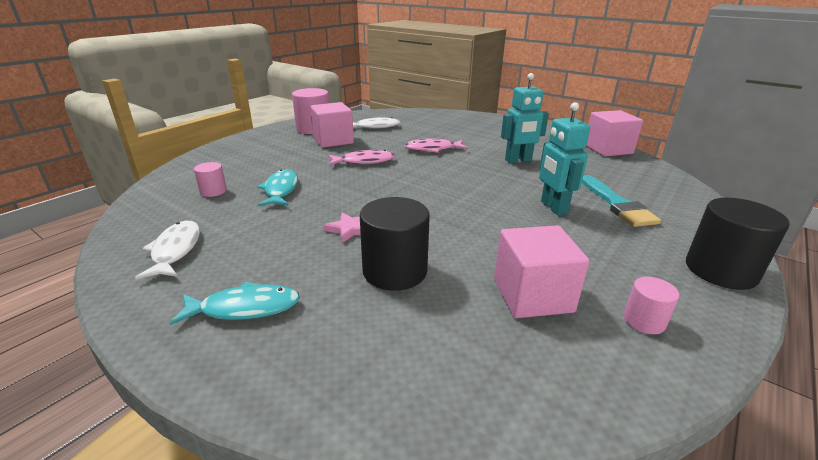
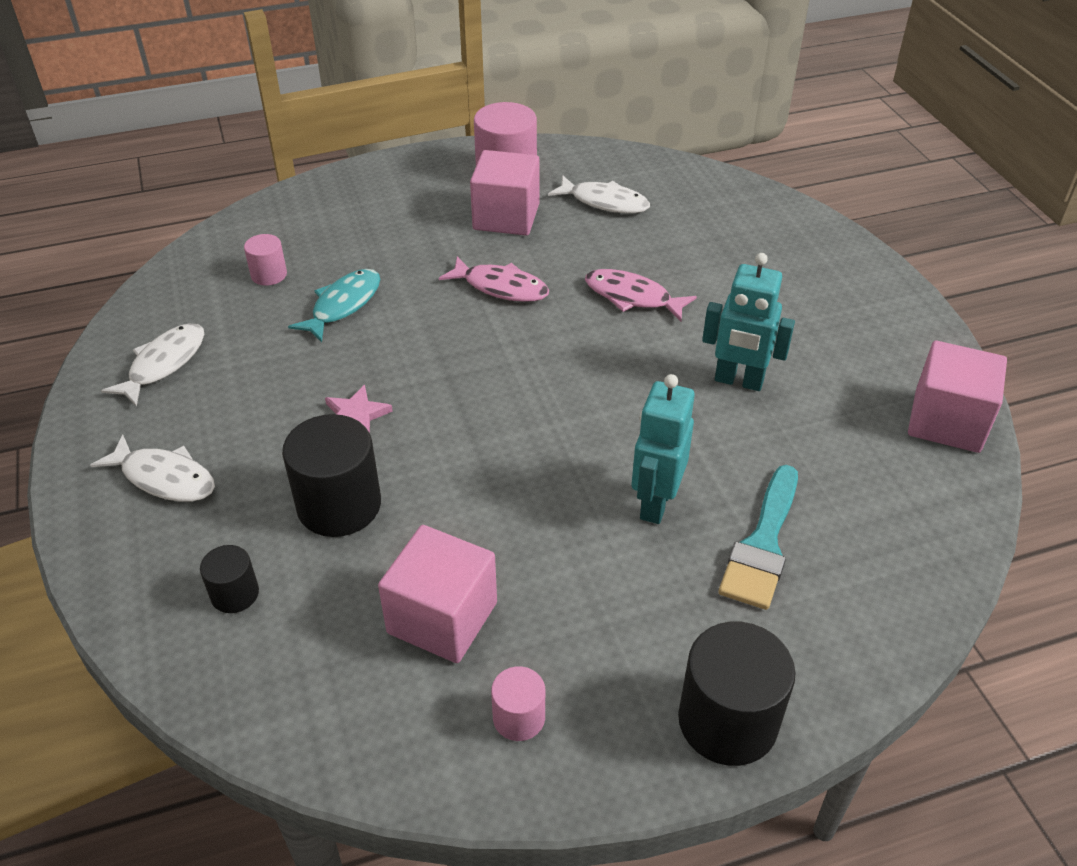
camera: 35 degrees right, 15 degrees up
(244, 308) = (164, 478): turquoise fish -> white fish
(384, 349) = (235, 594): none -> black cylinder

